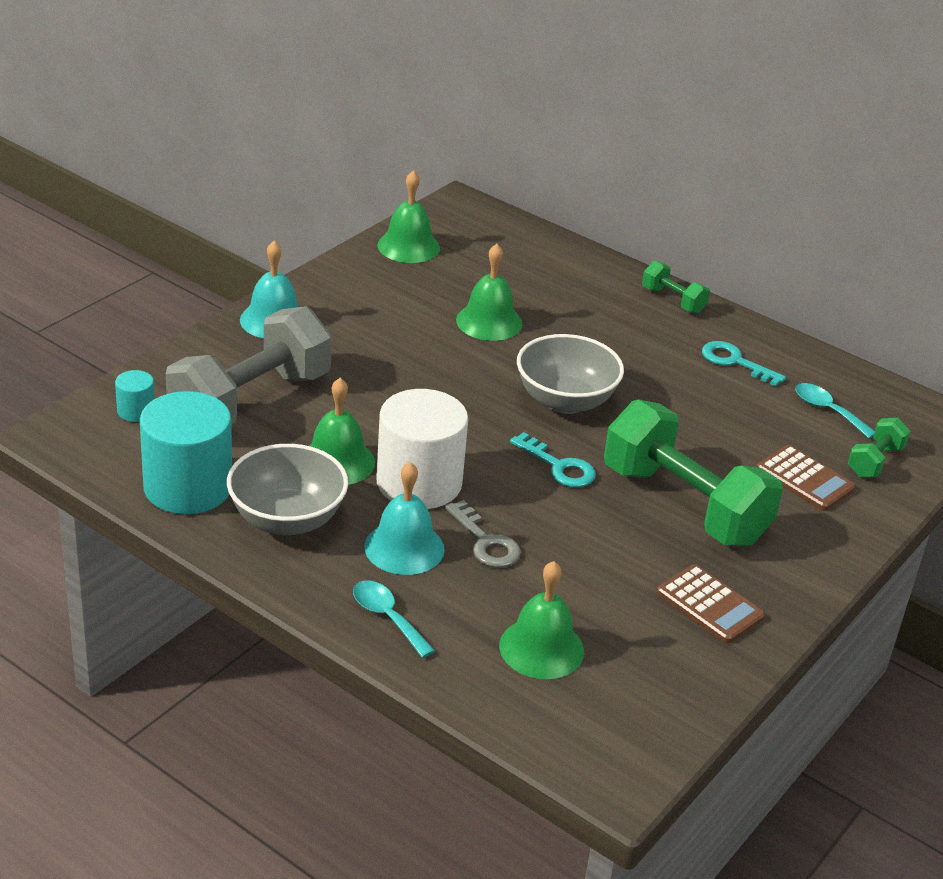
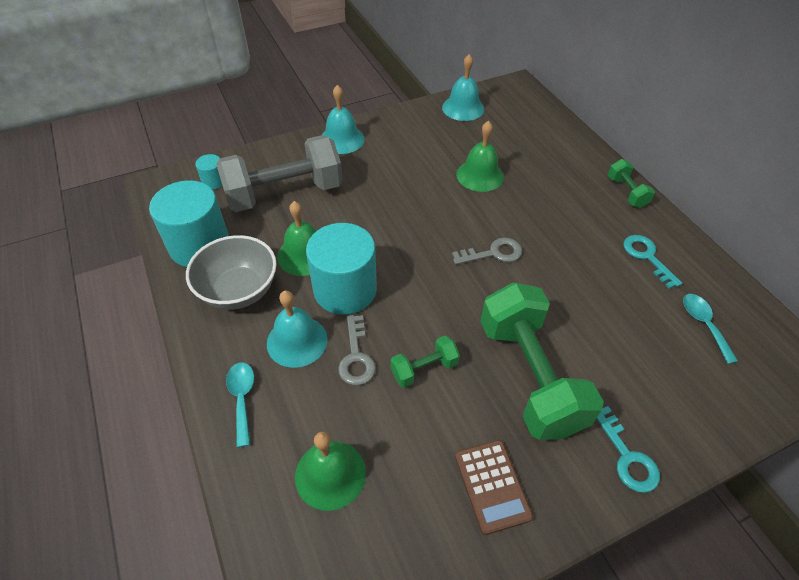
camera: 30 degrees right, 15 degrees up
(408, 246) = (463, 108): green bell -> turquoise bell
(419, 483) = (345, 289): white cylinder -> turquoise cylinder
(559, 466) = (453, 308): turquoise key -> turquoise key (627, 457)
(565, 401) = (493, 253): grey bowl -> grey key
(805, 479) = (647, 386): brown calculator -> none
(875, 461) = (722, 389): green dumbbell -> green dumbbell (424, 369)

